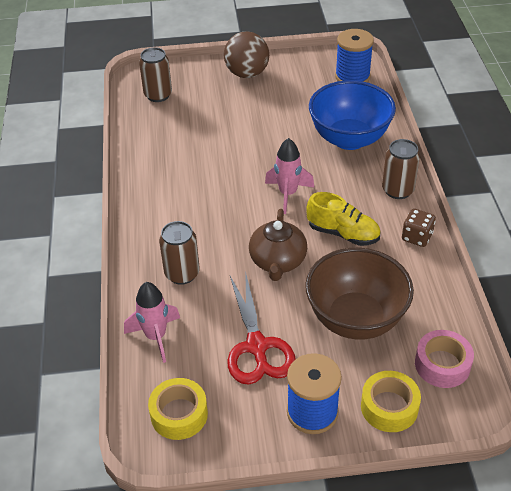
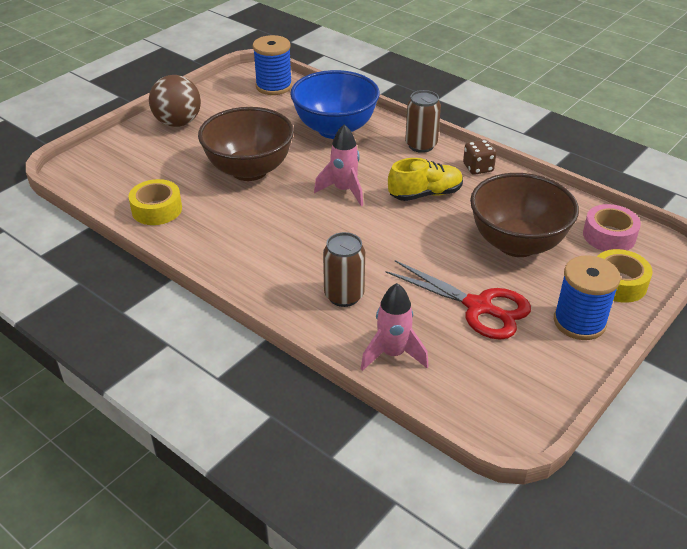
camera: 45 degrees left, 5 degrees down
(158, 95) = (114, 176): brown can -> none
(179, 414) = (494, 394): yellow tape -> yellow tape (157, 209)
(245, 139) = (249, 170): none -> brown bowl
(278, 261) = (406, 240): brown teapot -> none

